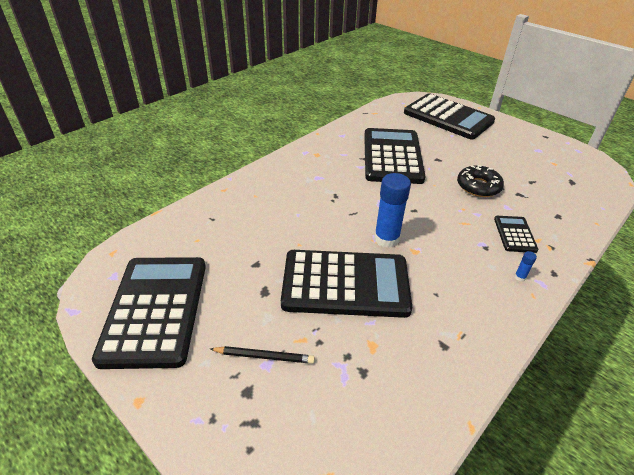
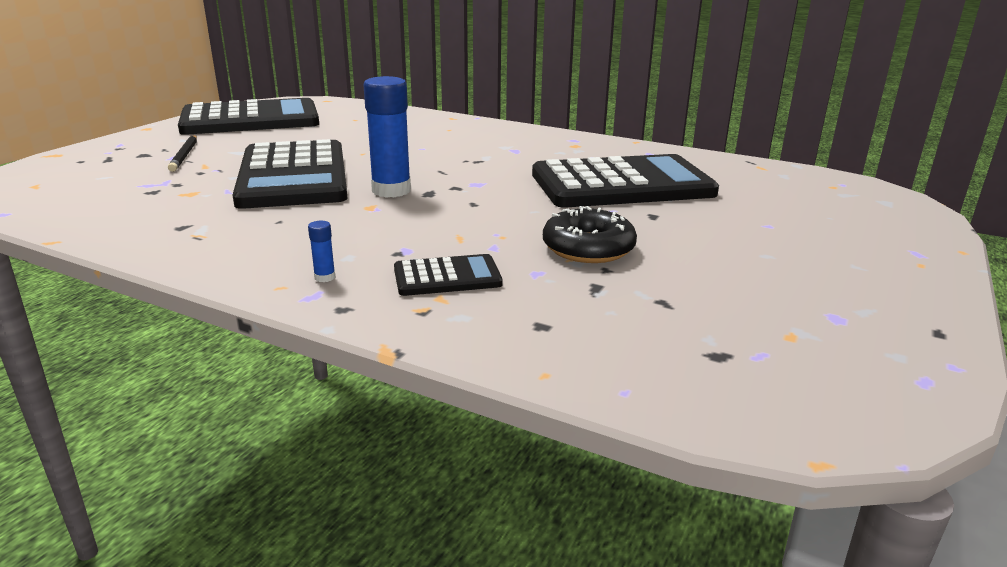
camera: 75 degrees right, 15 degrees down
(448, 117) = (846, 221): black calculator -> none

